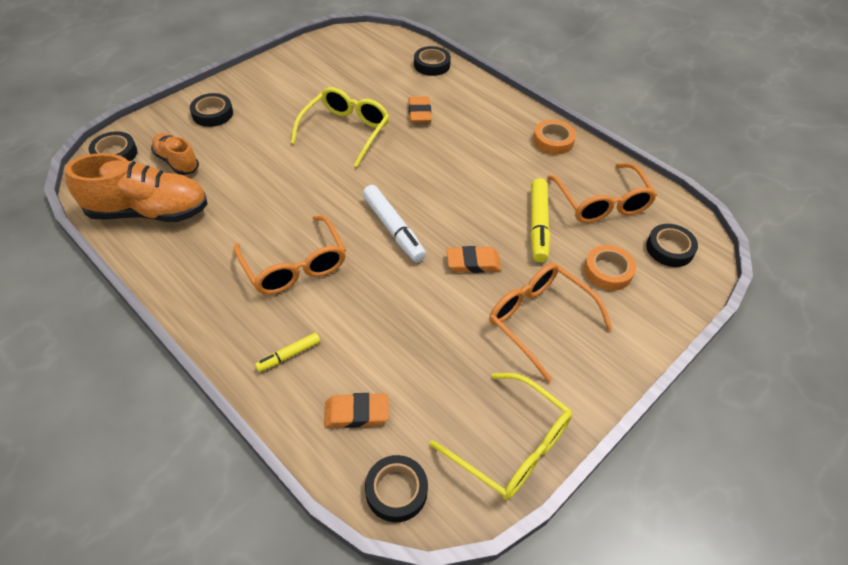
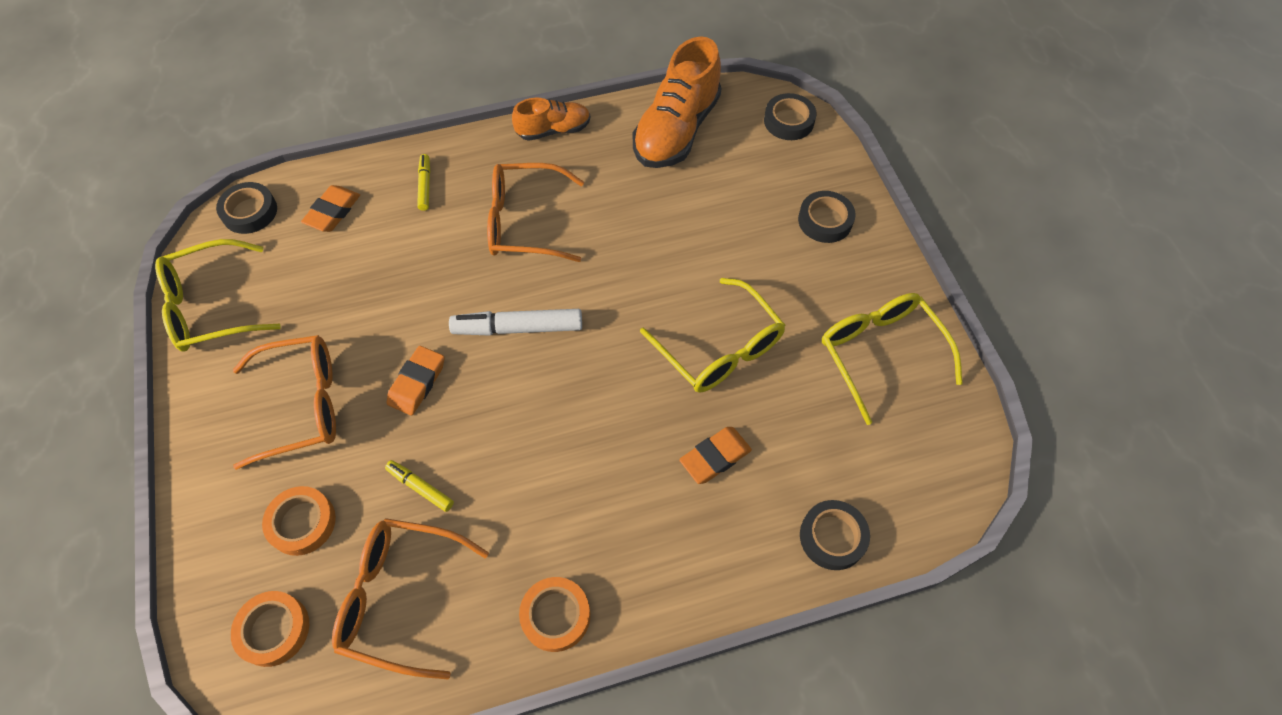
camera: 120 degrees right, 10 degrees up
(177, 162) = (746, 168): orange shoe -> orange shoe (553, 130)
(308, 72) = (880, 353): none -> yellow glasses
(419, 113) = (715, 457): orange eraser -> orange eraser turned 60 degrees counterclockwise
(538, 225) = (420, 488): yellow marker -> yellow marker, size x0.56
(669, 249) = (274, 630): black tape -> orange tape

